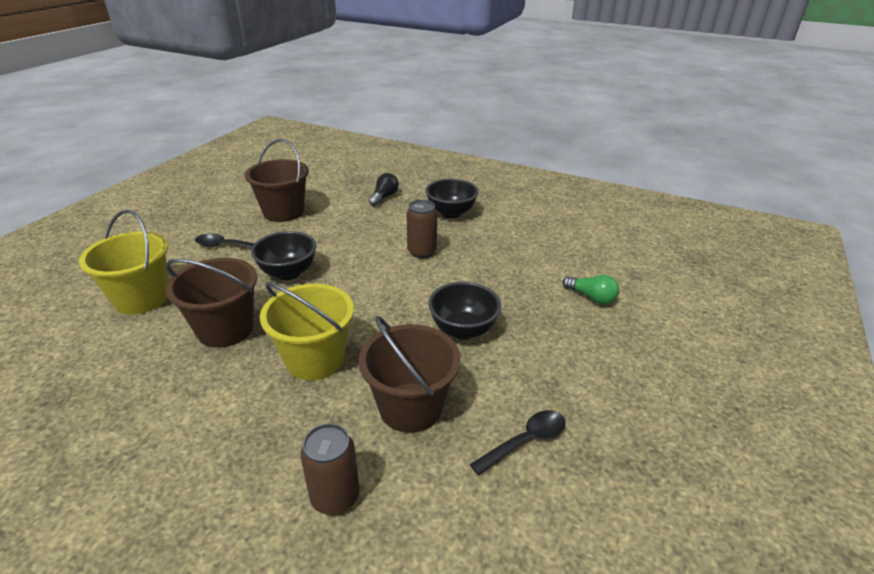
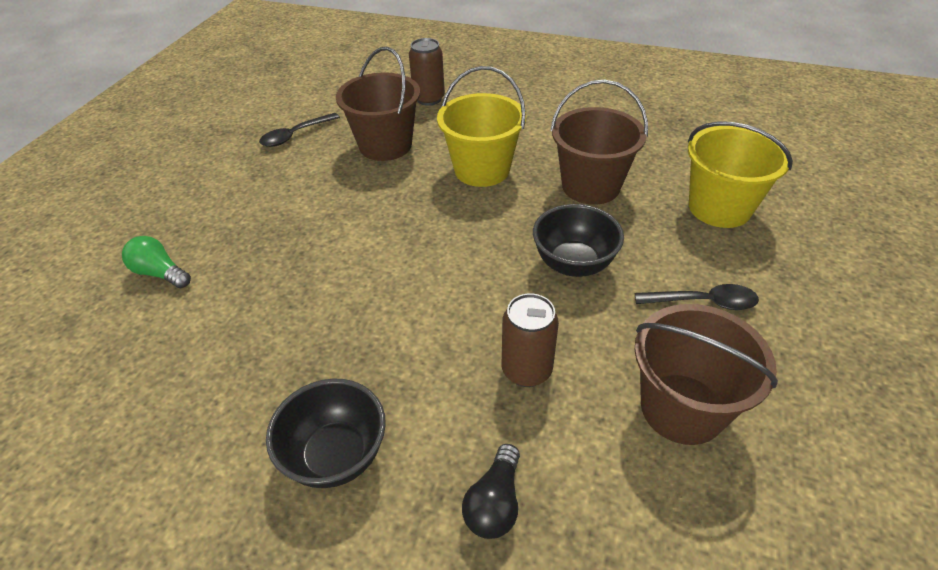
camera: 175 degrees right, 10 degrees up
(422, 252) = (390, 329): brown can -> brown can (526, 370)
(463, 330) = (335, 213): black bowl -> none

